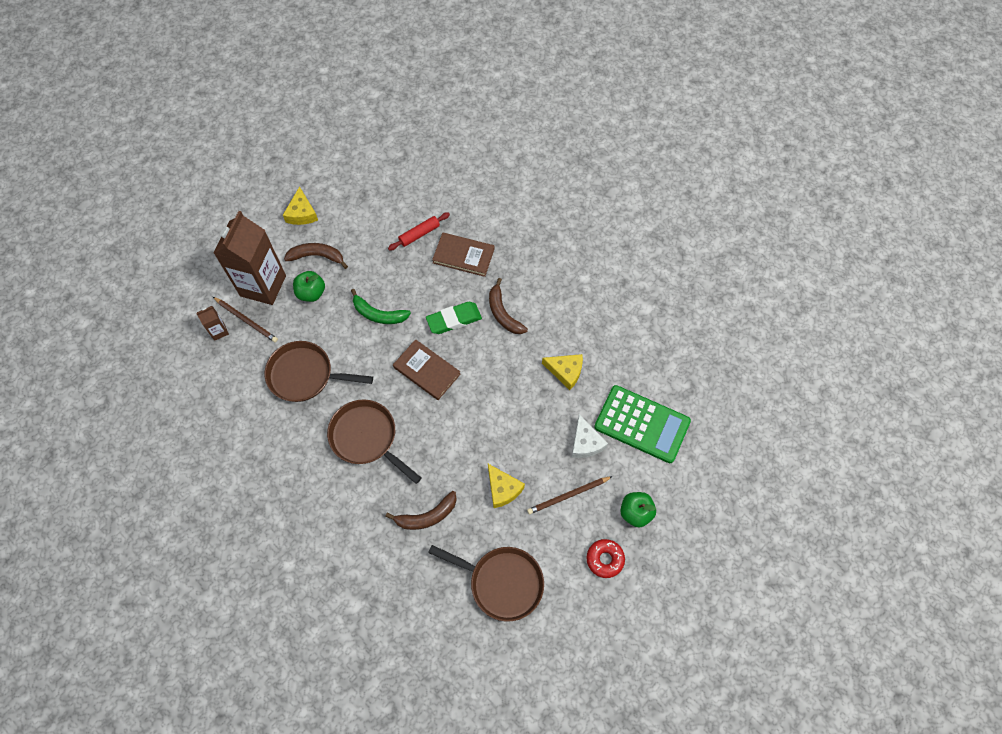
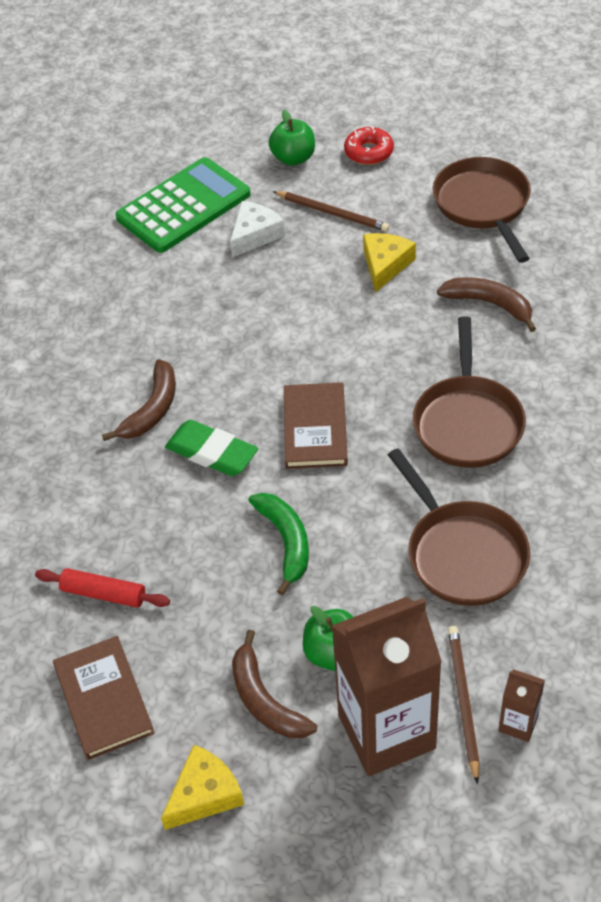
camera: 125 degrees left, 15 degrees down
(463, 256) = (96, 513): brown book -> brown book (104, 699)
(565, 371) = (179, 302): yellow cheese -> none
(642, 424) = (183, 206): green calculator -> green calculator turned 60 degrees clockwise

